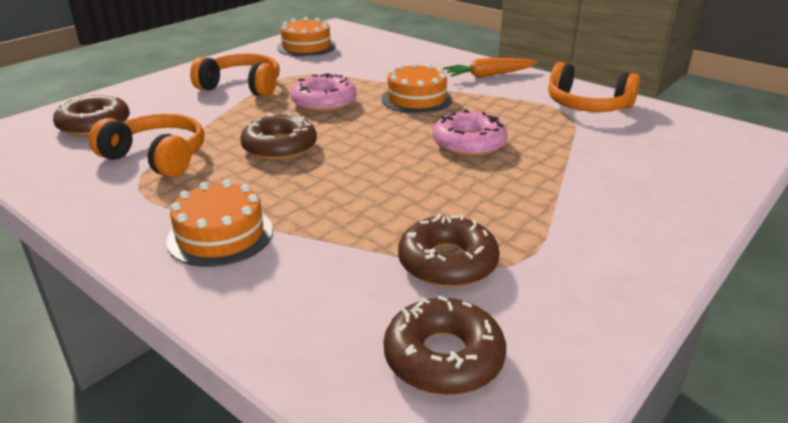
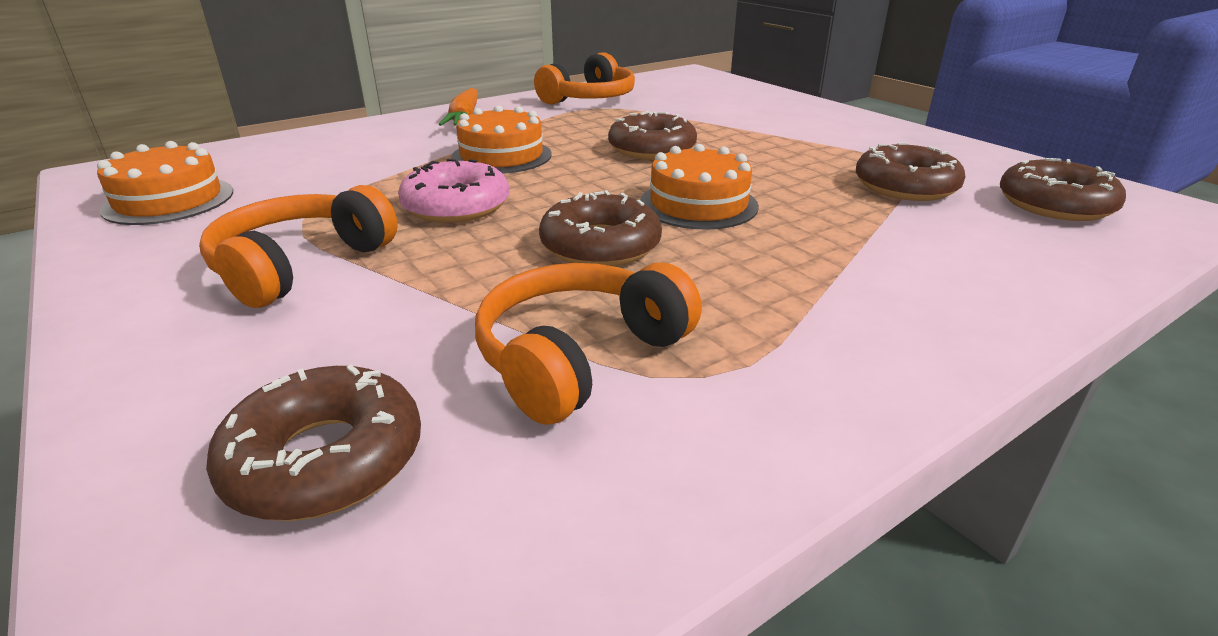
camera: 75 degrees left, 0 degrees up
(220, 235) = (866, 298): orange cake -> orange cake (698, 204)
(469, 144) = (652, 149): pink donut -> brown donut

